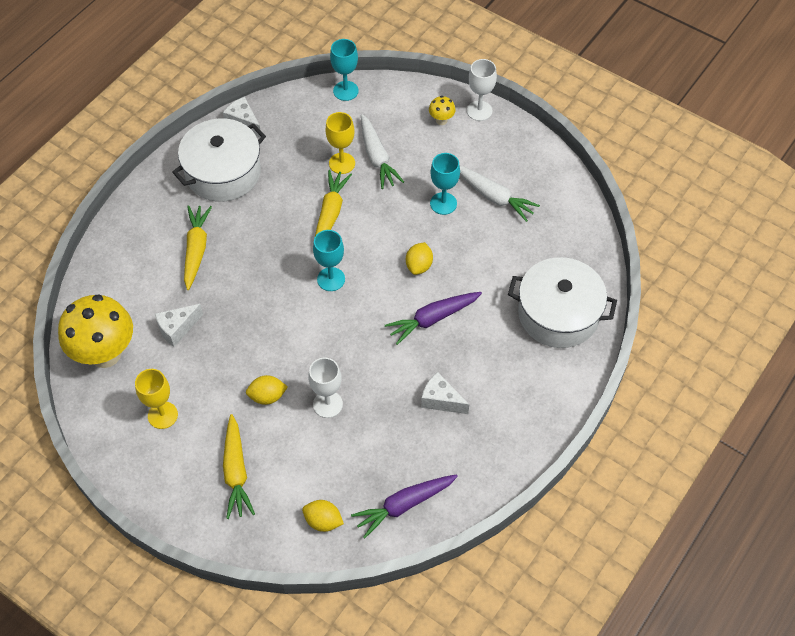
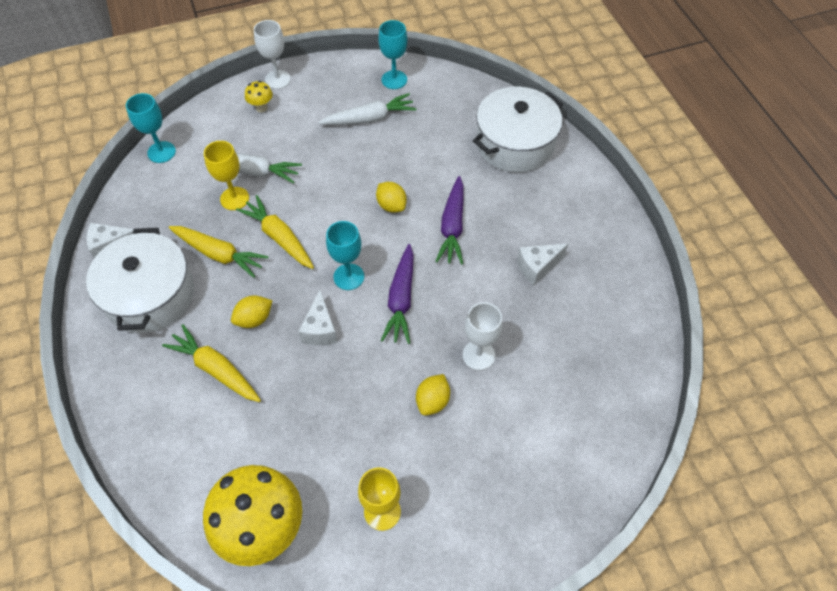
camera: 55 degrees left, 0 degrees up
(177, 329) = (292, 439): white cheese -> white cheese (320, 329)
(236, 472) = (496, 477): yellow carrot -> yellow carrot (219, 254)
(323, 521) = (599, 430): yellow lemon -> yellow lemon (254, 319)
(404, 505) = (623, 354): purple carrot -> purple carrot (401, 299)
(443, 203) = (345, 154): turquoise goblet -> turquoise goblet (394, 80)

